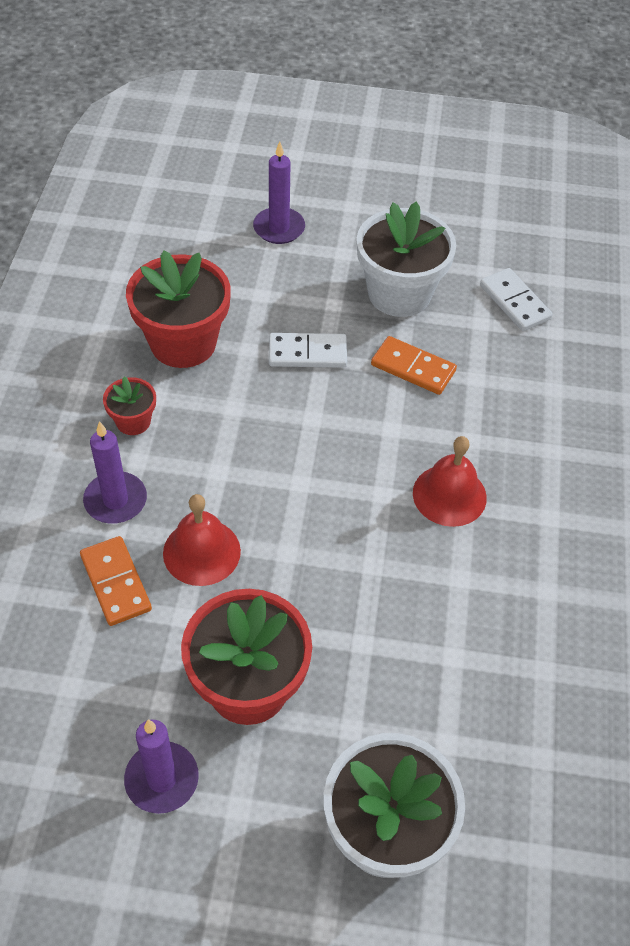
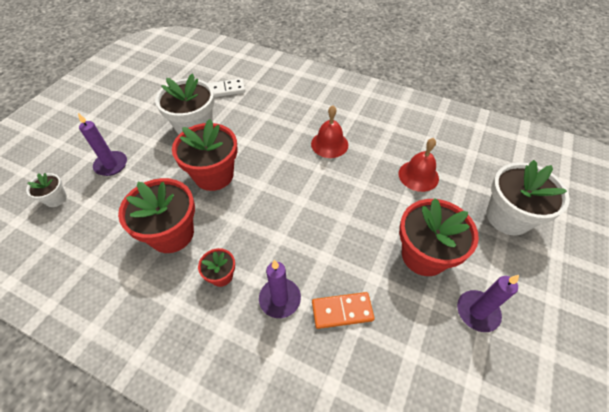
camera: 70 degrees left, 0 degrees up
(198, 200) = (56, 199): none -> white flower pot
(201, 552) = (332, 258): red bell -> red bell (418, 175)
(307, 353) = (214, 175): white domino -> red flower pot
(413, 368) = (246, 136): orange domino -> none

